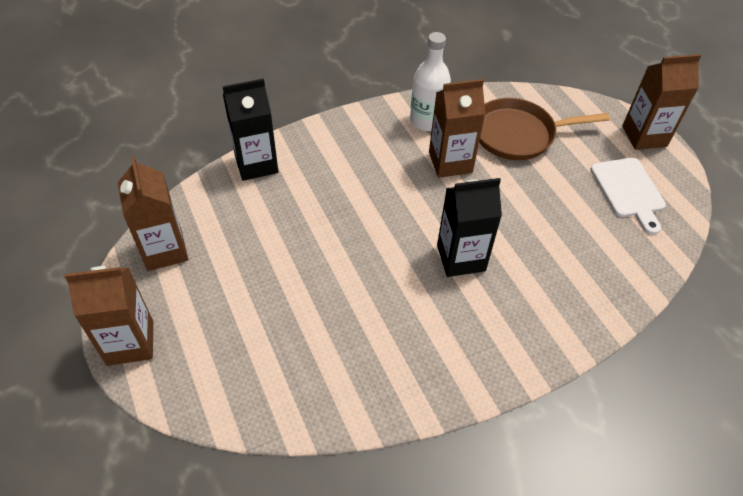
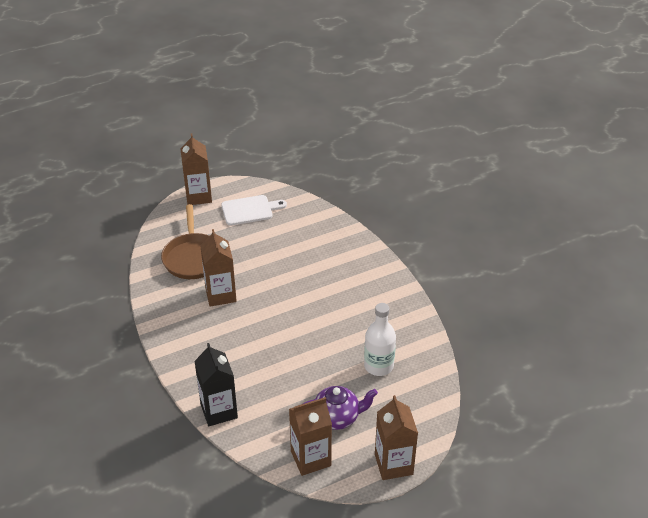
camera: 90 degrees left, 10 degrees down
(223, 282) = (337, 417): none -> purple teapot
(427, 121) = (174, 307): white bottle -> white bottle (378, 366)
(461, 258) = (309, 292): black carton -> none

